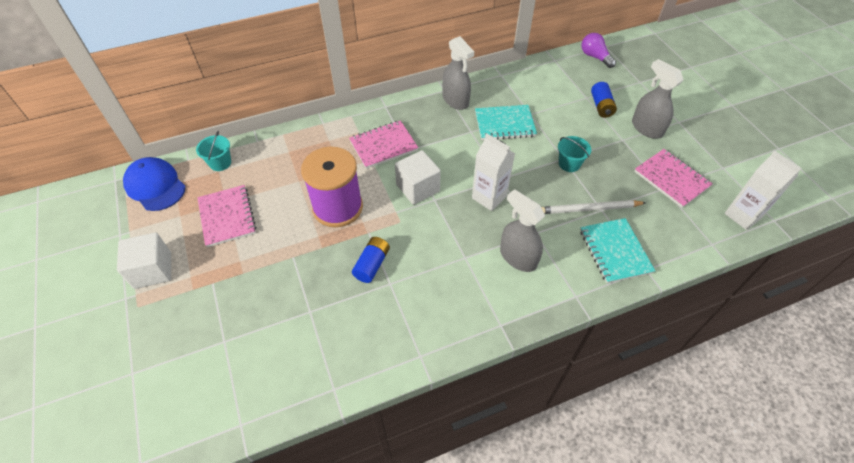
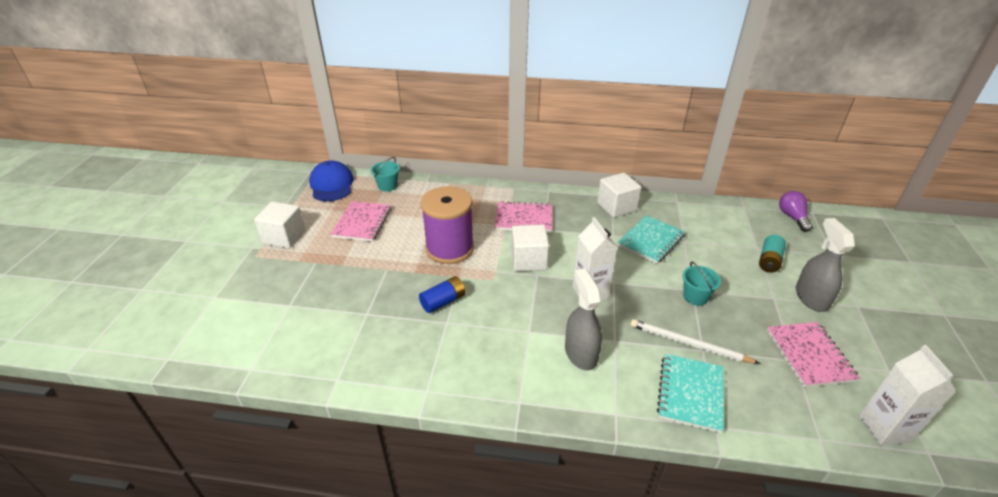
camera: 30 degrees right, 15 degrees down
(455, 100) = (616, 207): grey spray bottle -> white cube
(504, 124) = (651, 241): turquoise notebook -> turquoise notebook turned 75 degrees counterclockwise
(601, 106) = (769, 261): blue battery -> turquoise battery

